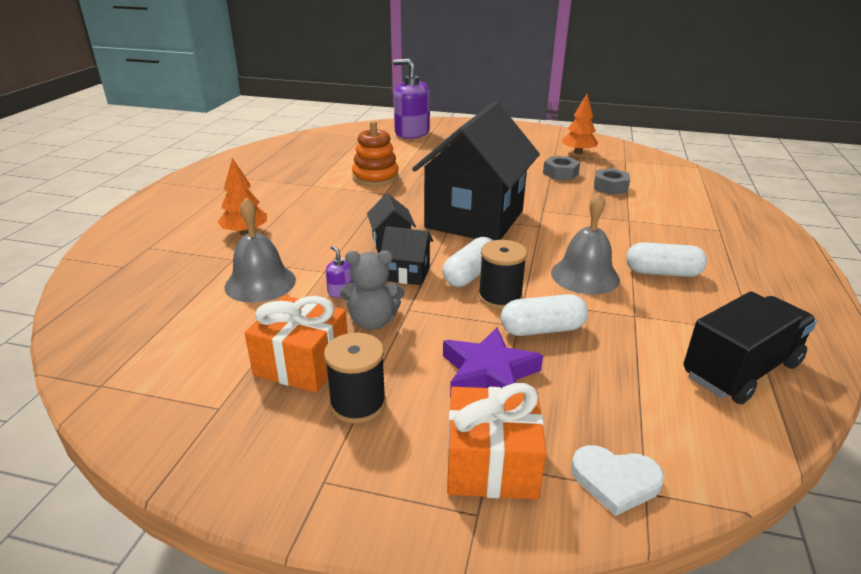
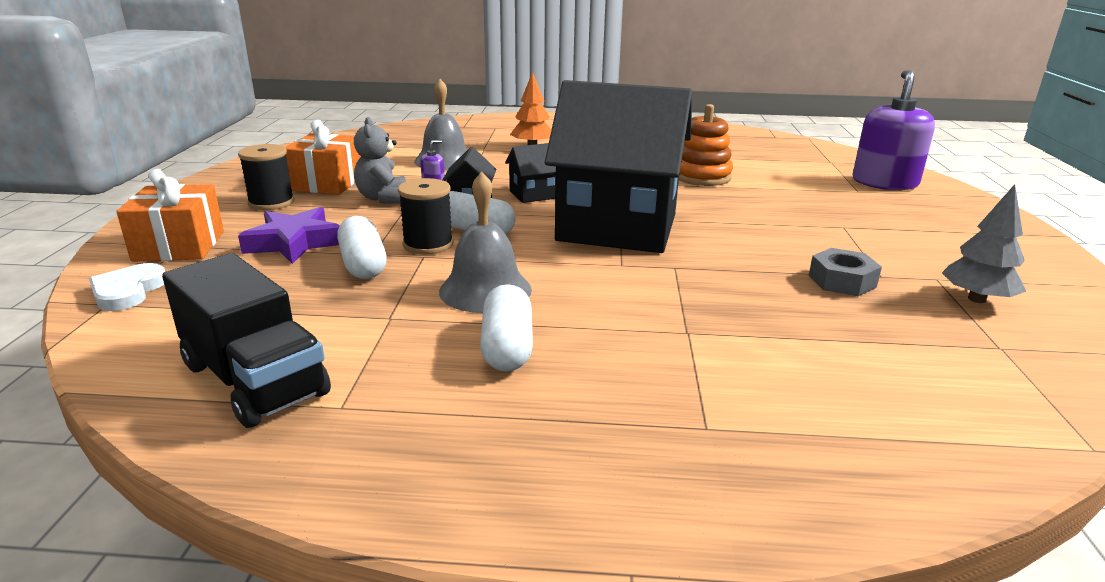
camera: 80 degrees right, 5 degrees down
(578, 152) = (977, 299): orange tree -> grey tree
(610, 187) = (824, 323): grey nut -> none

